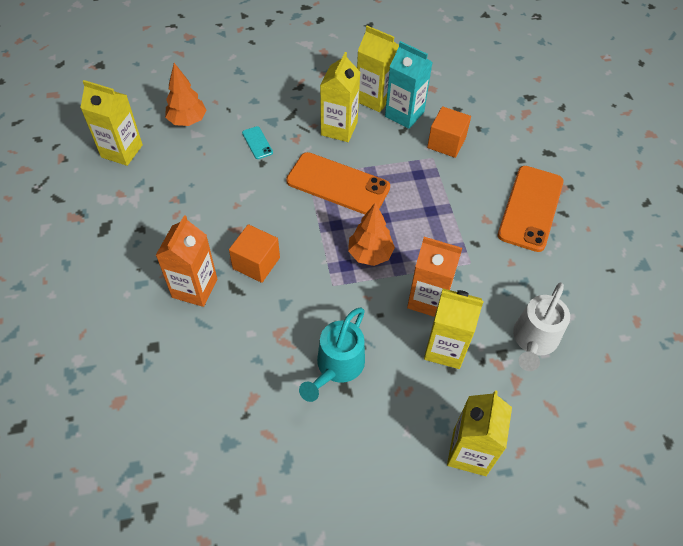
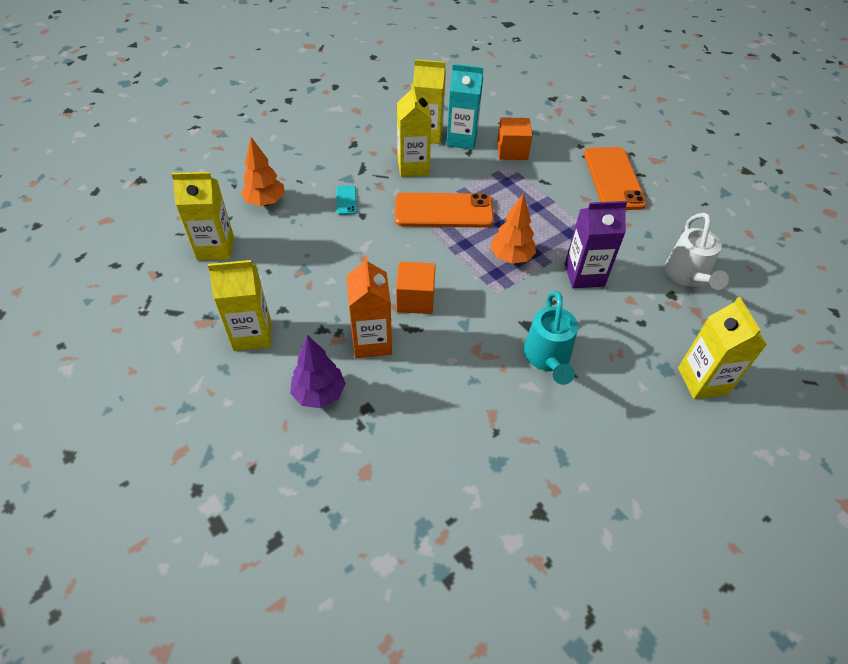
camera: 25 degrees left, 5 degrees down
(124, 318) = (319, 394): none -> purple tree
(257, 143) = (346, 200): turquoise phone -> turquoise phone turned 45 degrees clockwise
(428, 299) = (584, 275): orange carton -> purple carton
(445, 348) = (625, 308): yellow carton -> yellow carton (252, 334)

